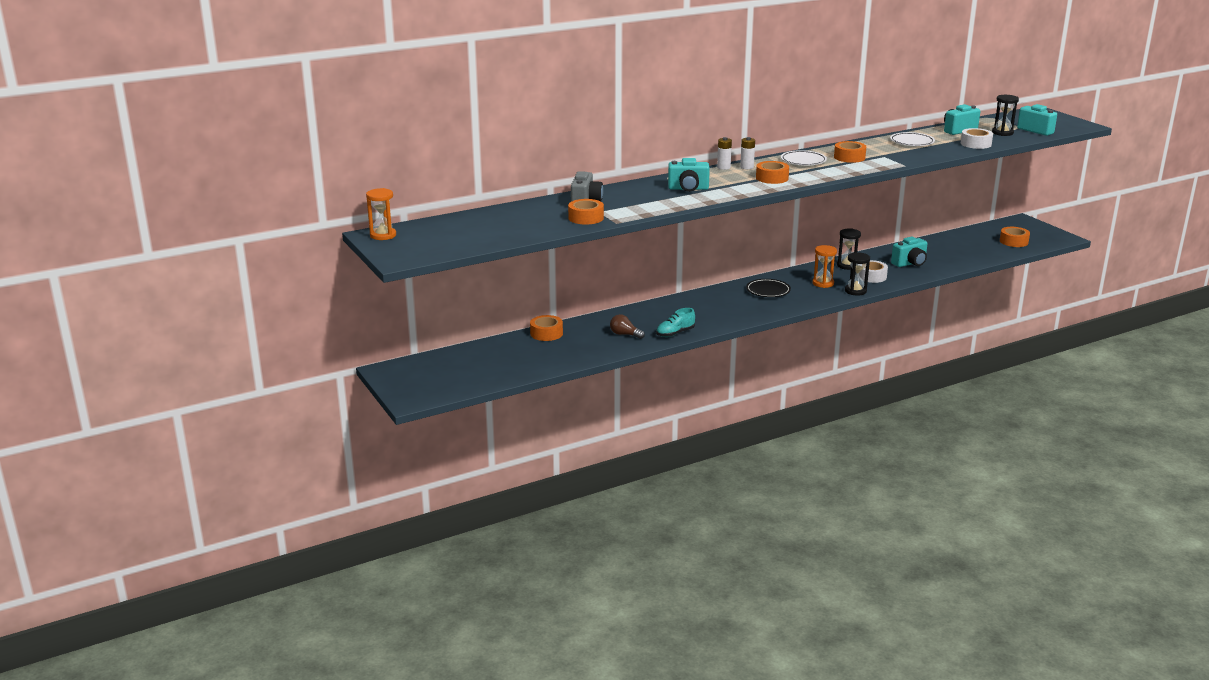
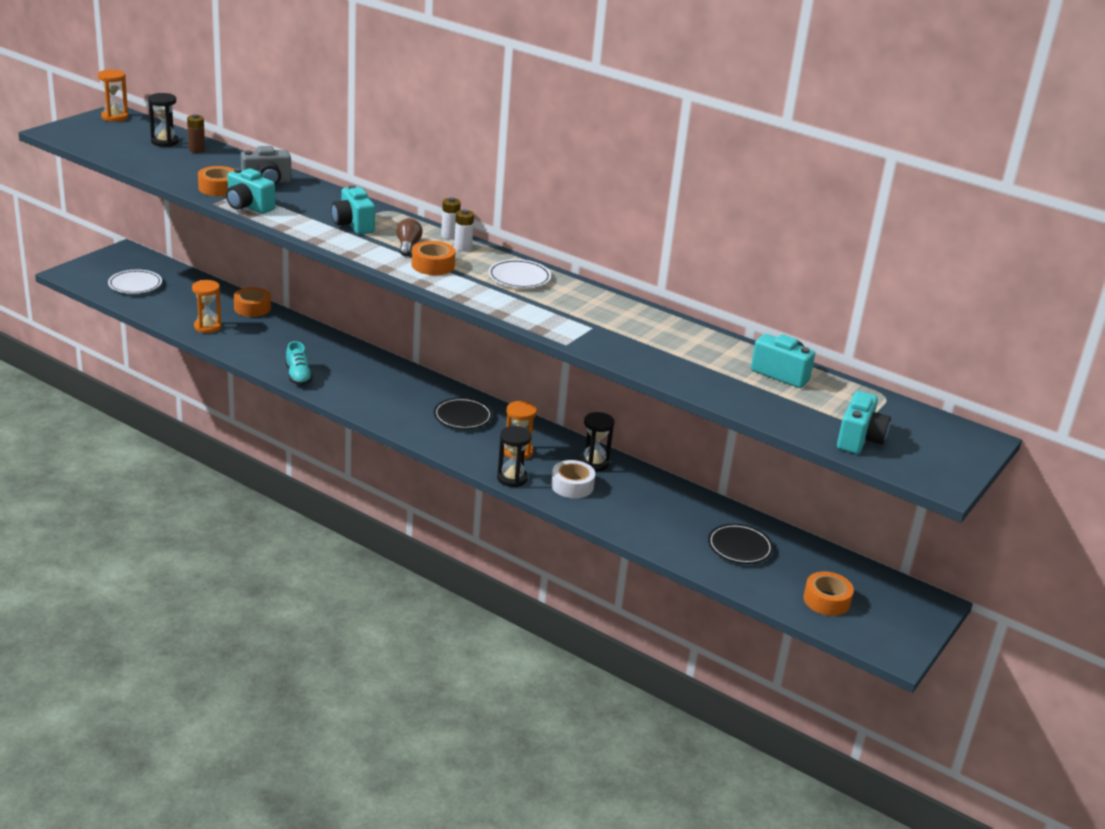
camera: 60 degrees right, 5 degrees up
(493, 216) = (197, 150): none -> brown battery
(567, 355) = (207, 327): none -> orange hourglass
(624, 334) = (276, 348): brown light bulb -> brown light bulb (408, 246)
(675, 333) = (298, 376): turquoise shoe -> turquoise shoe turned 135 degrees counterclockwise
(849, 157) = (564, 305): orange tape -> none
(910, 263) = (647, 512): turquoise camera -> turquoise camera (248, 207)
(912, 142) = (680, 343): white plate -> white plate (135, 285)
(956, 249) = (739, 547): none -> black plate
(976, 144) = (725, 391): white tape -> none
(1002, 133) = (810, 410): black hourglass -> black hourglass (164, 142)

